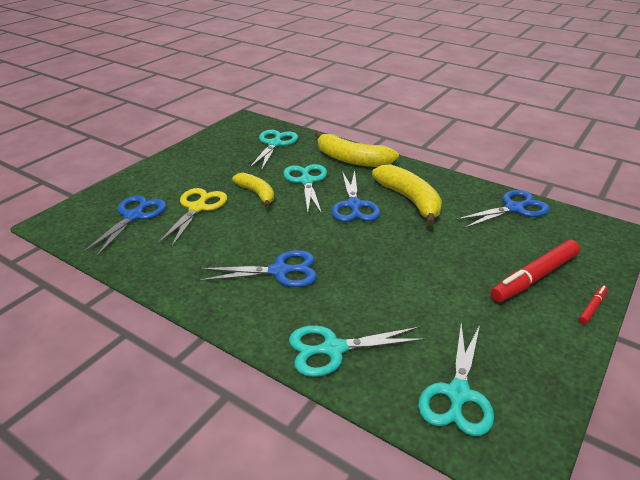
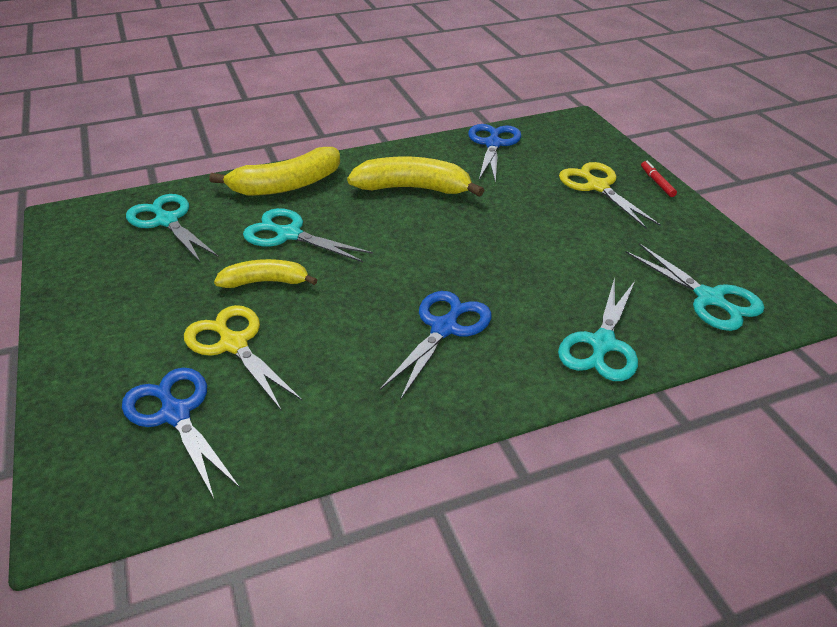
camera: 55 degrees left, 5 degrees up
(354, 205) = (379, 225): blue scissors -> none
(534, 277) = (597, 187): red marker -> yellow scissors

